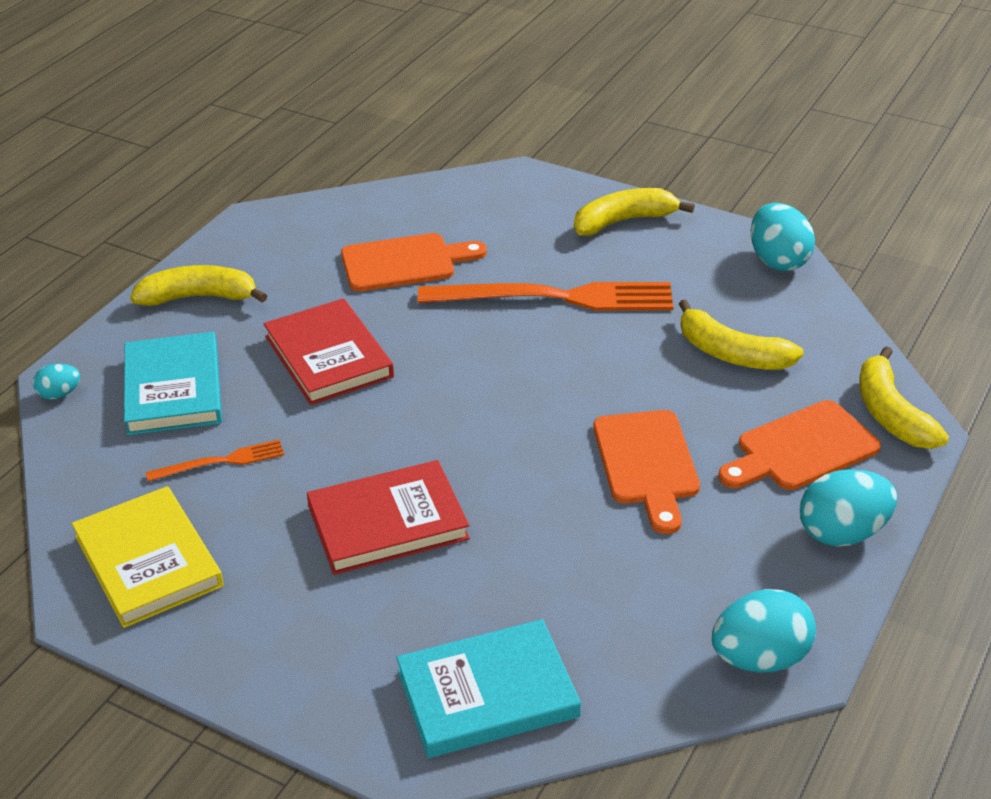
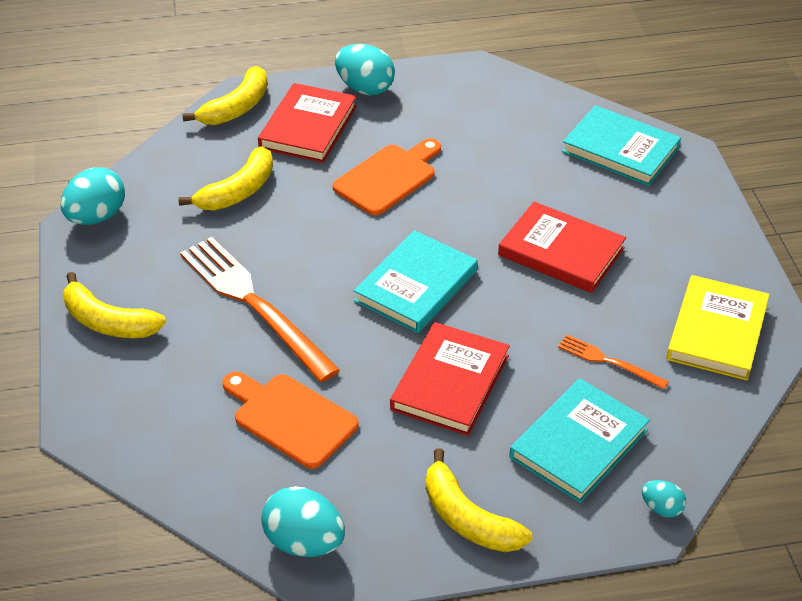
camera: 130 degrees left, 5 degrees up
(463, 398) = (416, 286): none -> turquoise book
(731, 353) = (238, 191): yellow banana -> yellow banana turned 45 degrees clockwise
(760, 658) = (487, 80): turquoise egg -> turquoise egg (304, 542)
(801, 449) = (308, 127): orange cutting board -> red book

